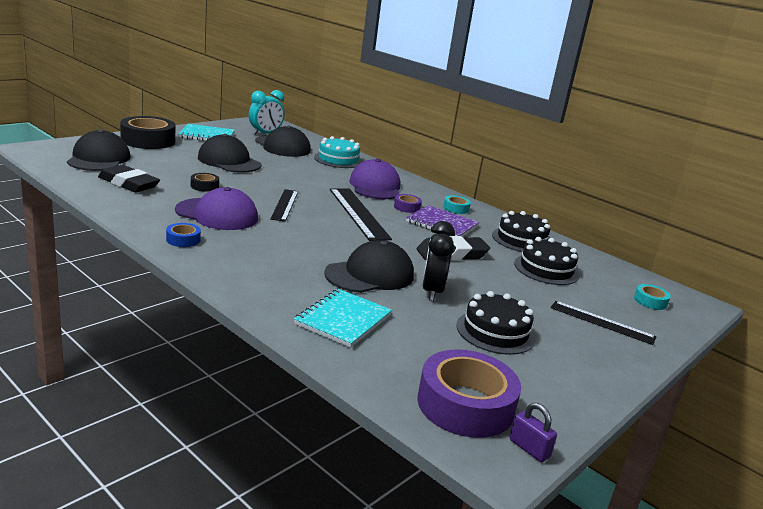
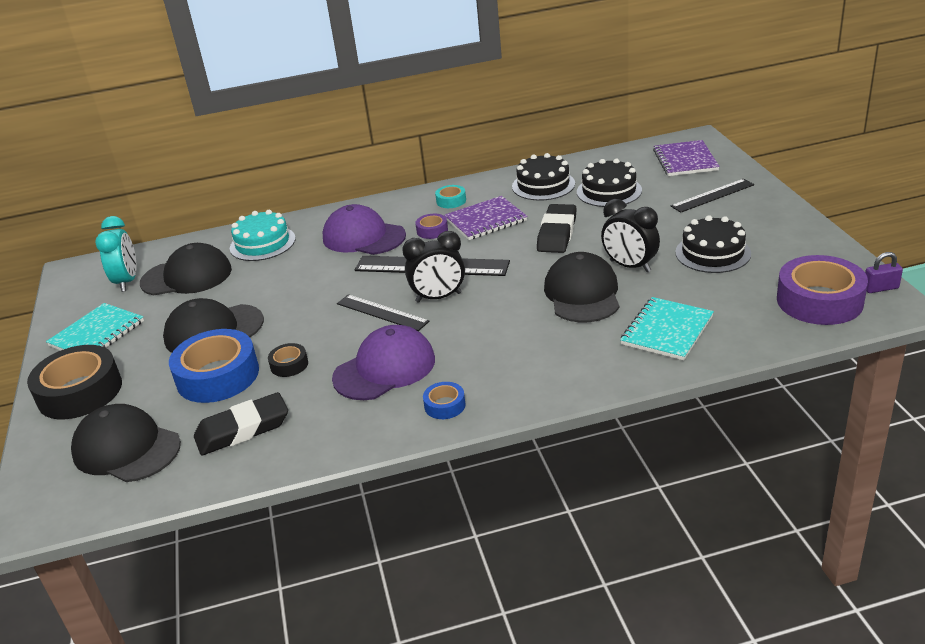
camera: 50 degrees left, 10 degrees up
(181, 169) = (218, 376): none -> blue tape
(319, 220) = (438, 297): none -> black clock
(343, 320) = (667, 330): turquoise notebook -> turquoise notebook turned 60 degrees clockwise
(650, 301) = (685, 160): turquoise tape -> purple notebook

